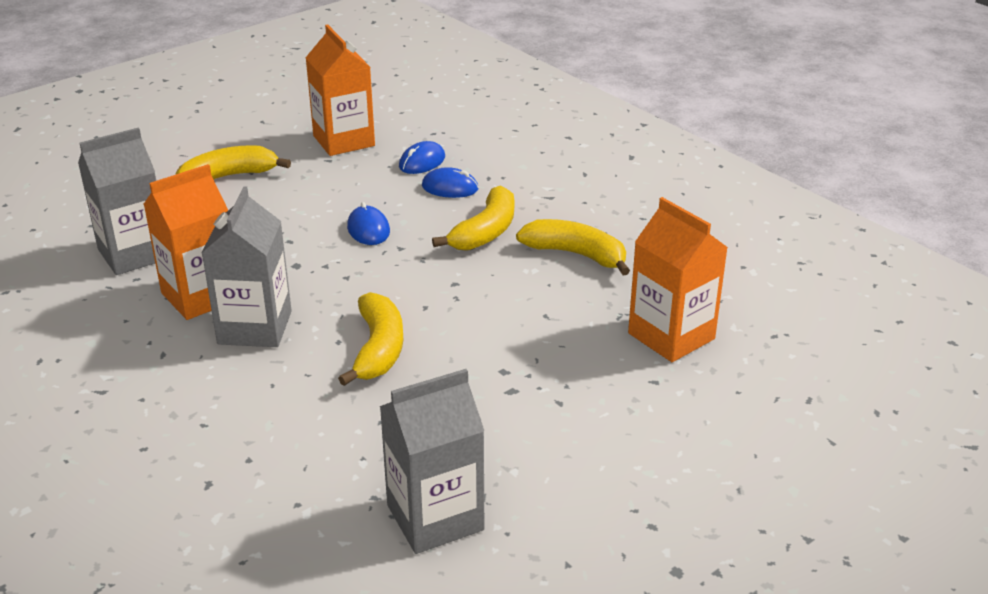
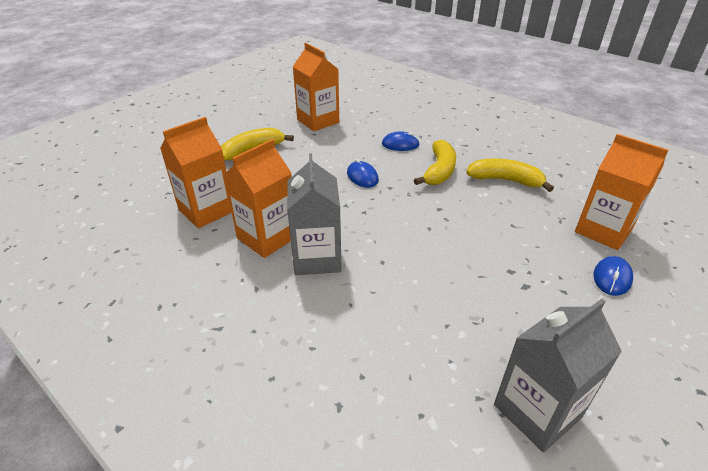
camera: 10 degrees left, 5 degrees up
(134, 254) = (206, 211): grey carton -> orange carton
(378, 349) = (414, 264): yellow banana -> none
(422, 162) = (374, 130): blue mouse -> blue mouse (612, 278)

